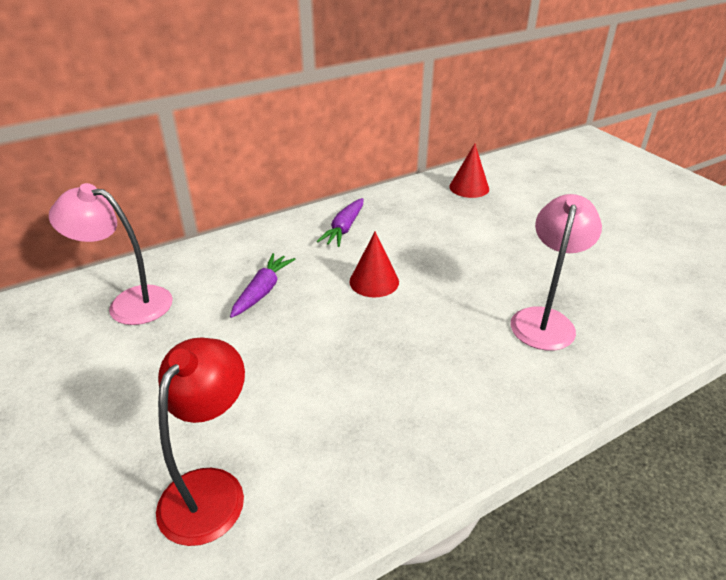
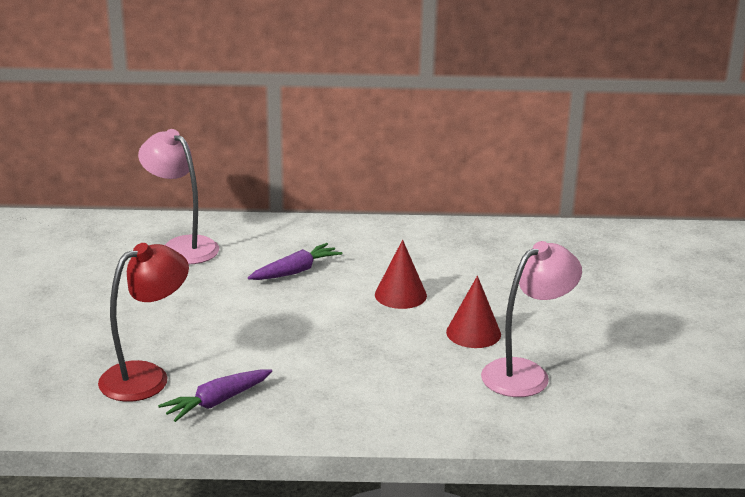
camera: 30 degrees right, 10 degrees down
(344, 229) = (420, 245): purple carrot -> purple carrot (217, 402)
(469, 187) = (596, 246): red cone -> red cone (473, 333)

